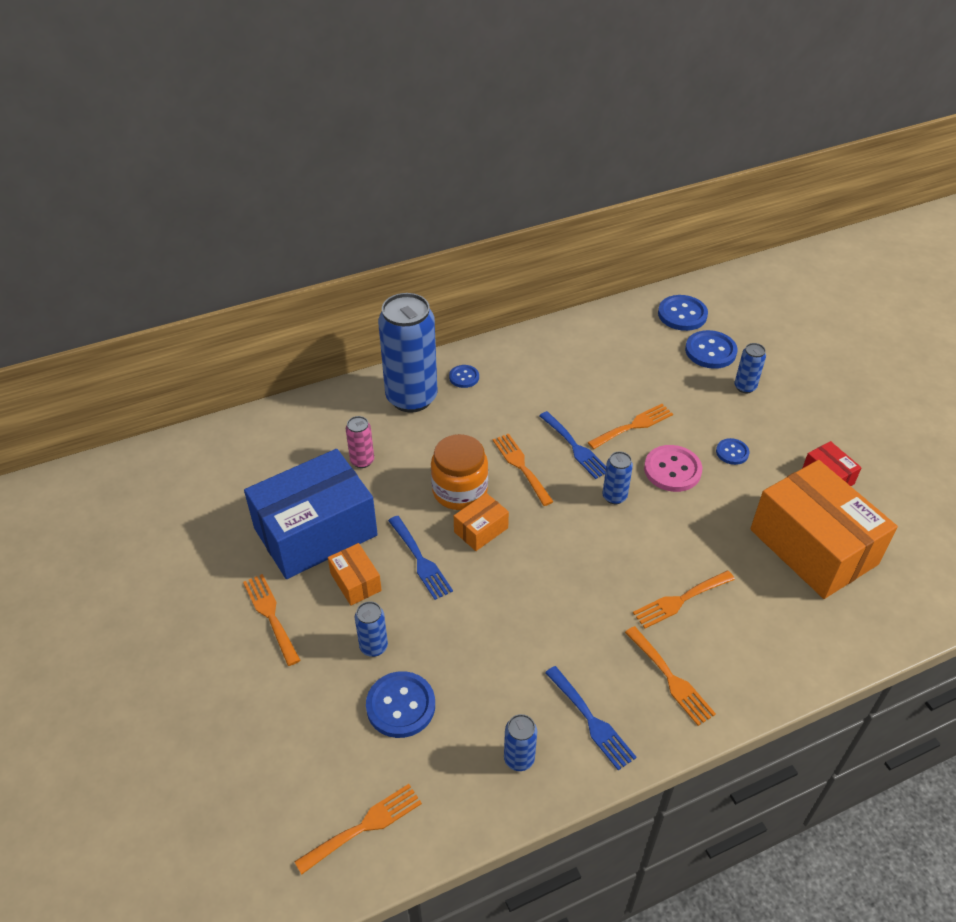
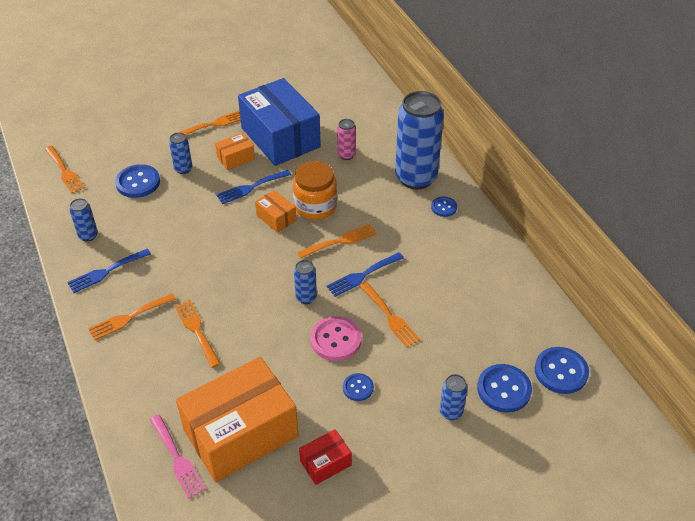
camera: 90 degrees right, 0 degrees up
(861, 601) = (177, 459): none -> pink fork

